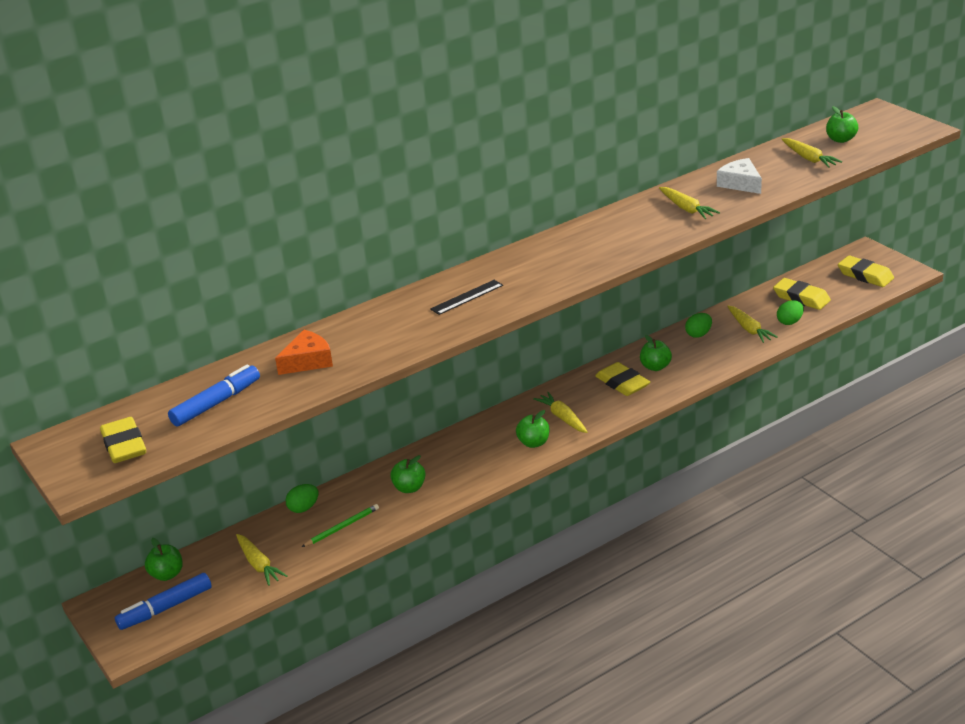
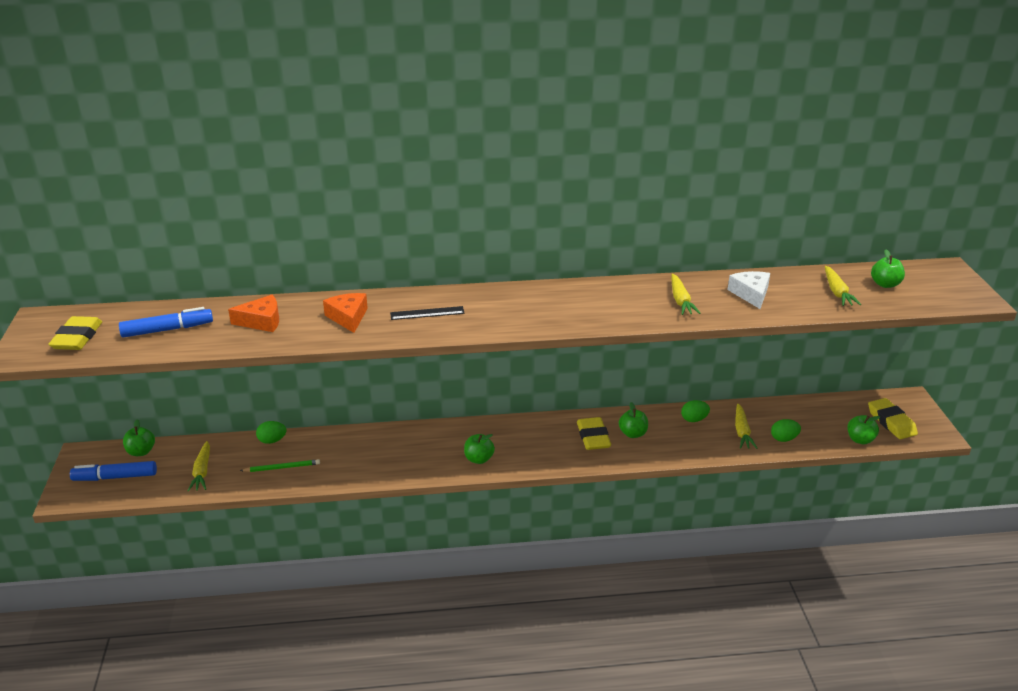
camera: 25 degrees right, 0 degrees up
(393, 327) = (348, 317): none -> orange cheese
(409, 488) = (356, 457): green apple -> green apple (860, 440)
(562, 418) = (520, 447): yellow carrot -> none
(801, 298) = (813, 421): yellow eraser -> none

